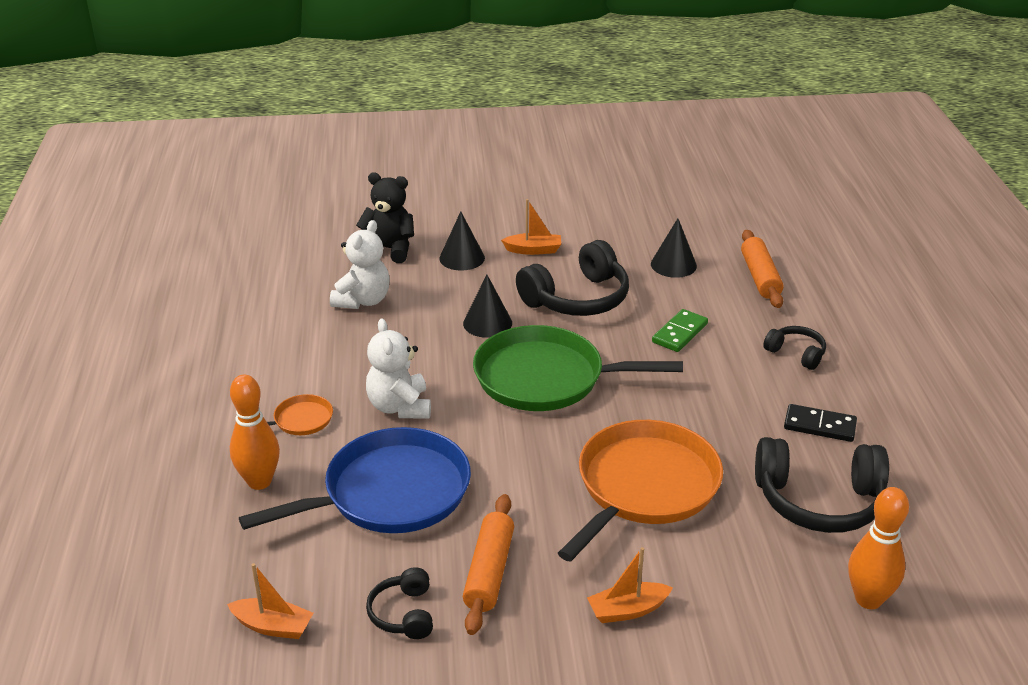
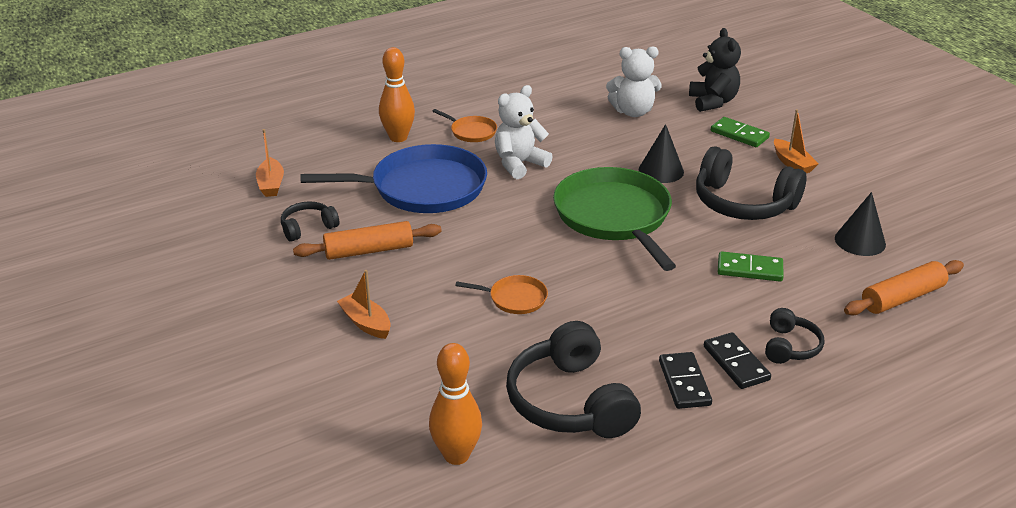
camera: 65 degrees right, 0 degrees up
(390, 493) = (422, 188): blue pan -> blue pan turned 45 degrees counterclockwise
(462, 258) = (739, 135): black cone -> green domino
(644, 486) = (515, 298): orange pan -> orange pan, size x0.44
(805, 389) = (736, 363): none -> black domino

